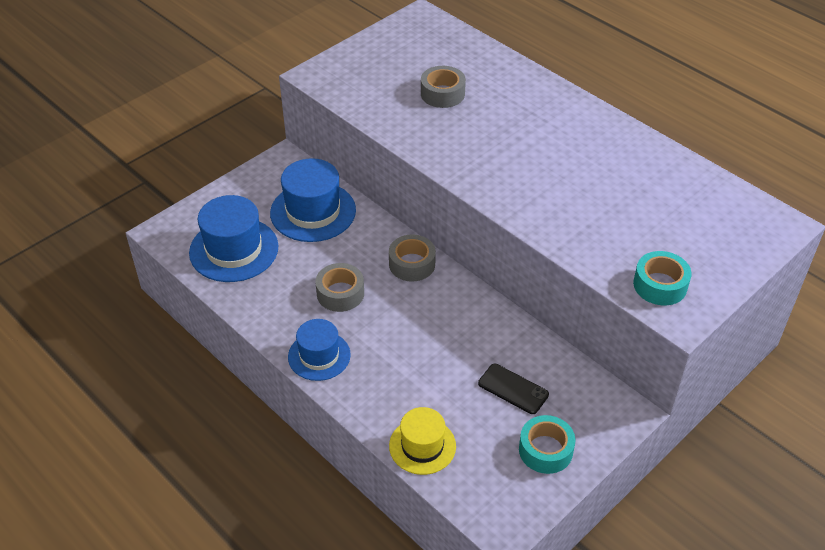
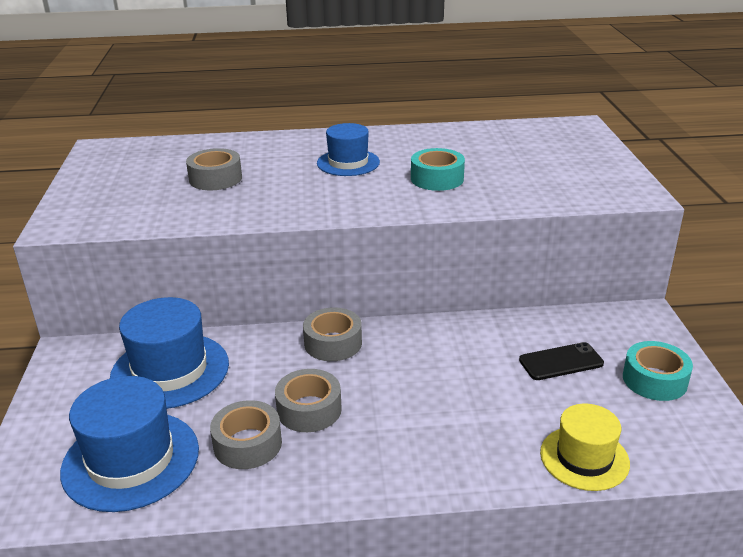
camera: 50 degrees left, 15 degrees down
(288, 286) = (247, 444): none -> grey tape
(319, 356) = (378, 472): blue hat -> blue hat (348, 163)
(660, 285) = (592, 187): turquoise tape -> turquoise tape (437, 179)

